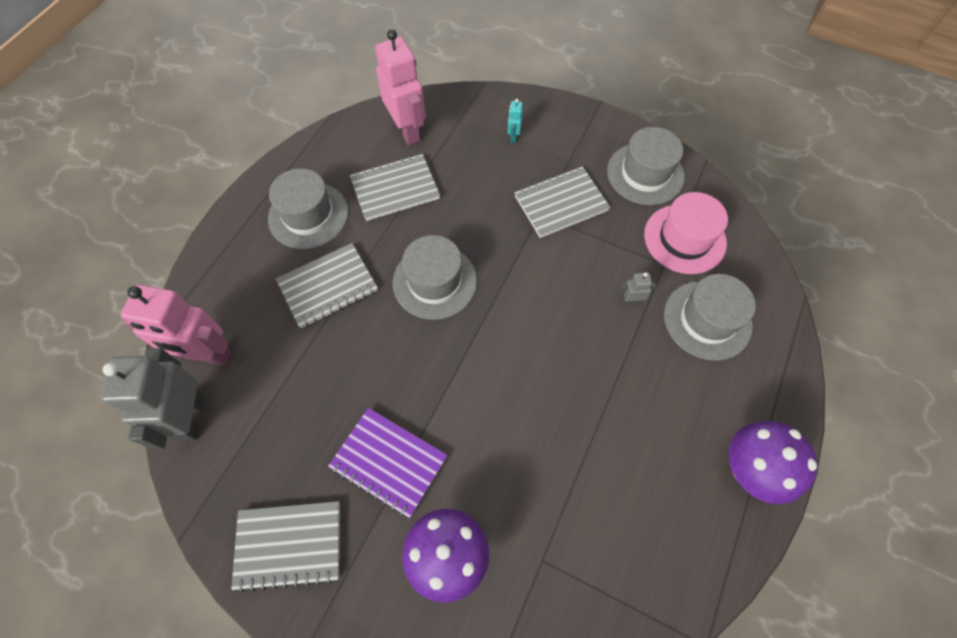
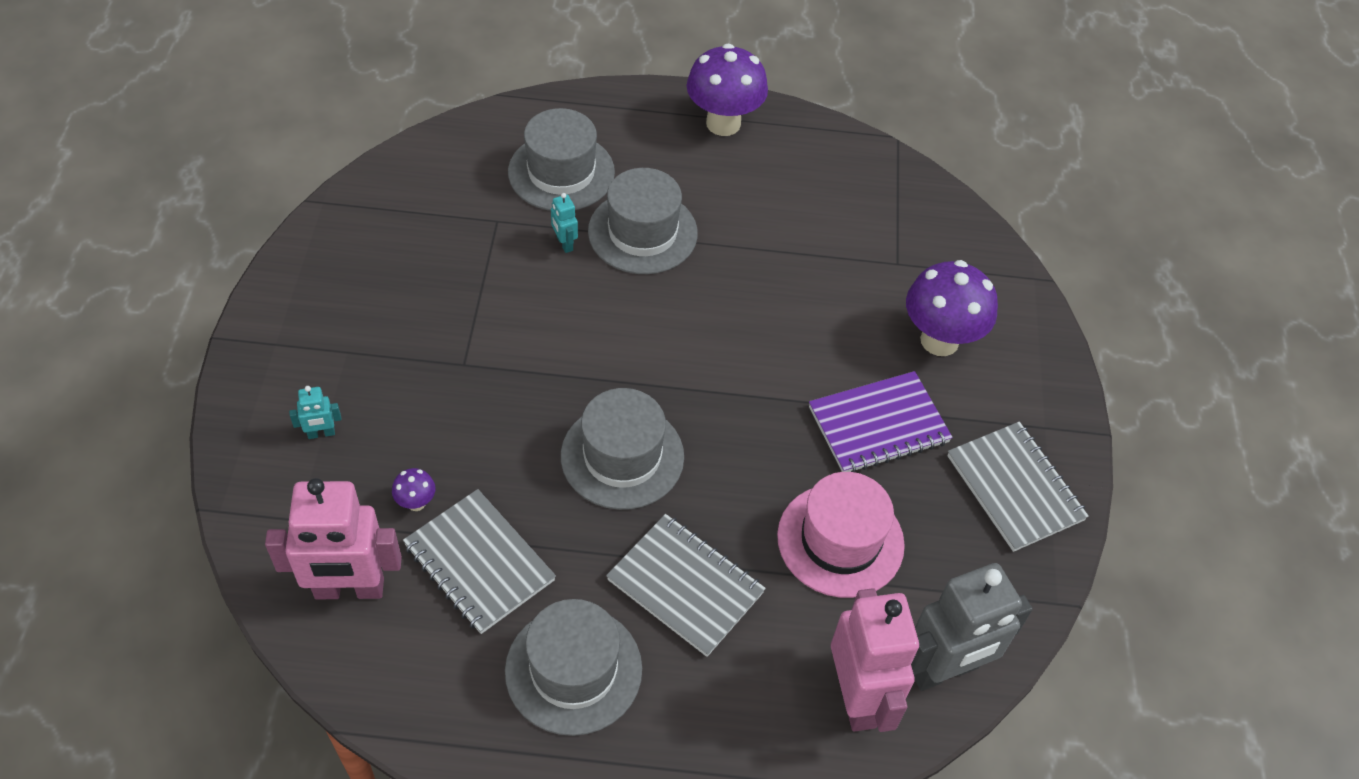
camera: 115 degrees left, 10 degrees down
(389, 462) = (878, 425): purple notebook -> purple notebook turned 60 degrees clockwise
(407, 131) = (349, 589): pink robot -> pink robot turned 135 degrees counterclockwise
(448, 169) = (416, 503): none -> purple mushroom
(561, 203) = (436, 344): grey notebook -> none
(631, 301) = (564, 244): grey robot -> turquoise robot
(645, 174) = (351, 261): grey hat -> grey hat (642, 232)
(684, 239) = (450, 206): pink hat -> pink hat (840, 540)

